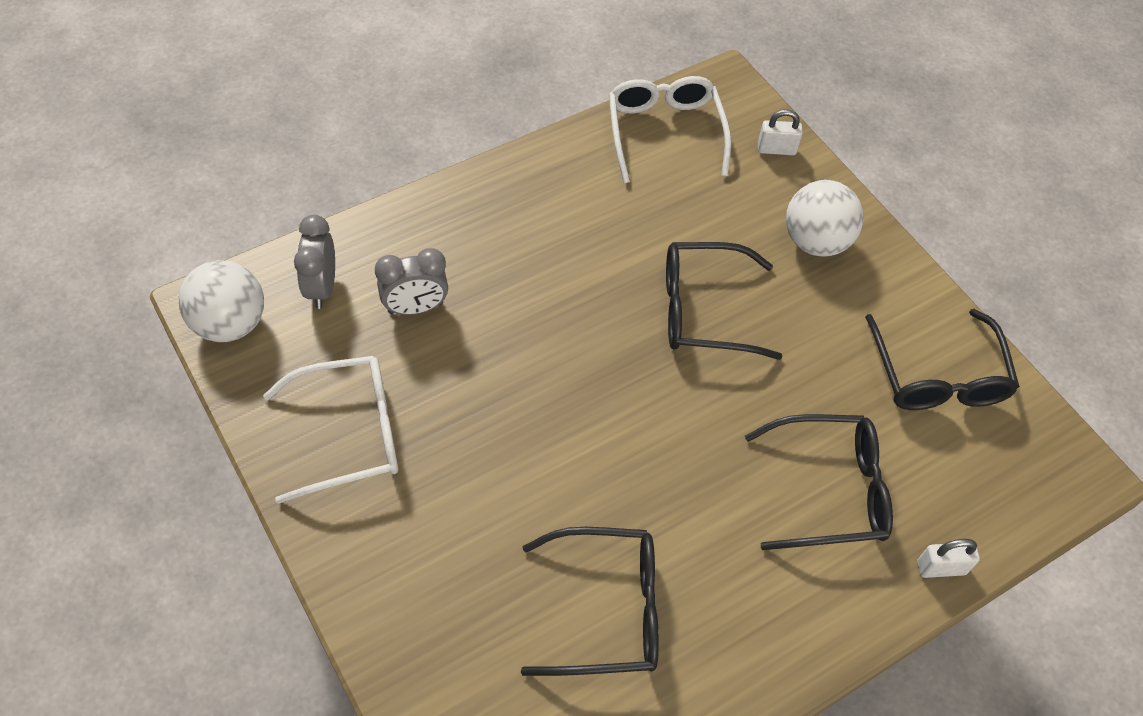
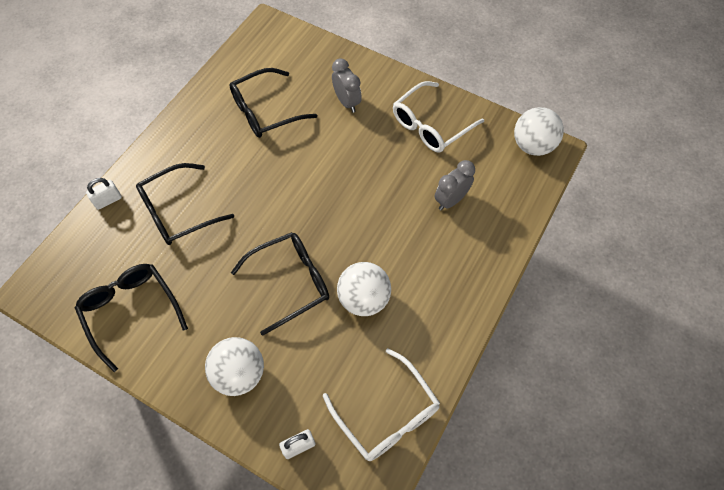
camera: 155 degrees right, 5 degrees up
(322, 287) = (507, 186): grey clock -> grey clock (347, 102)
(619, 247) = (364, 299): none -> white ball

